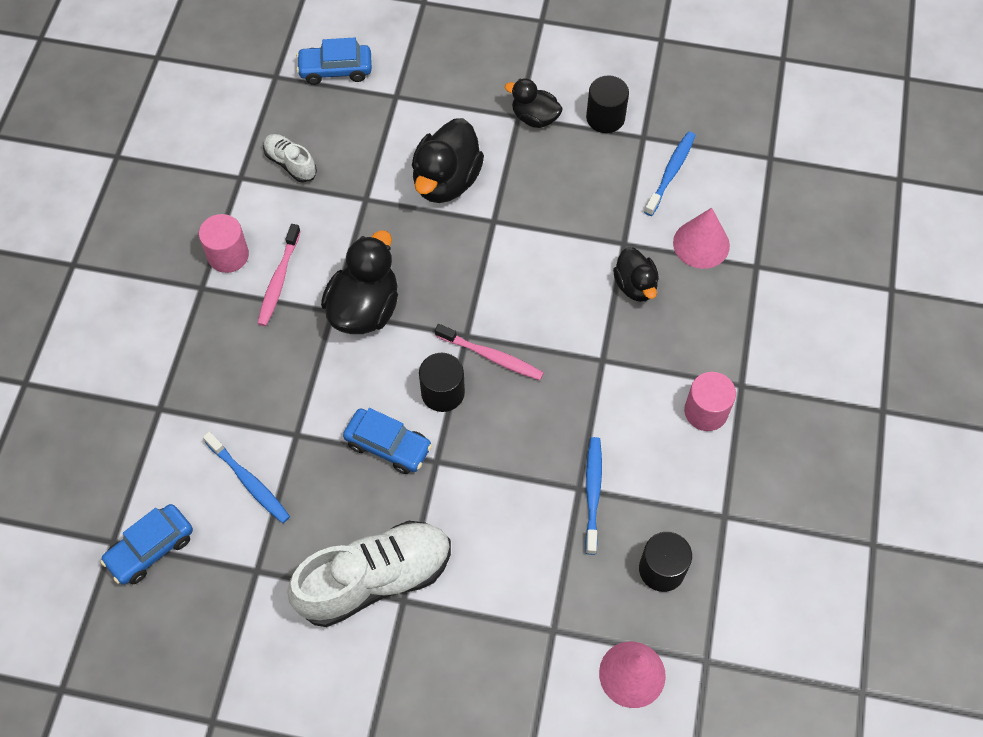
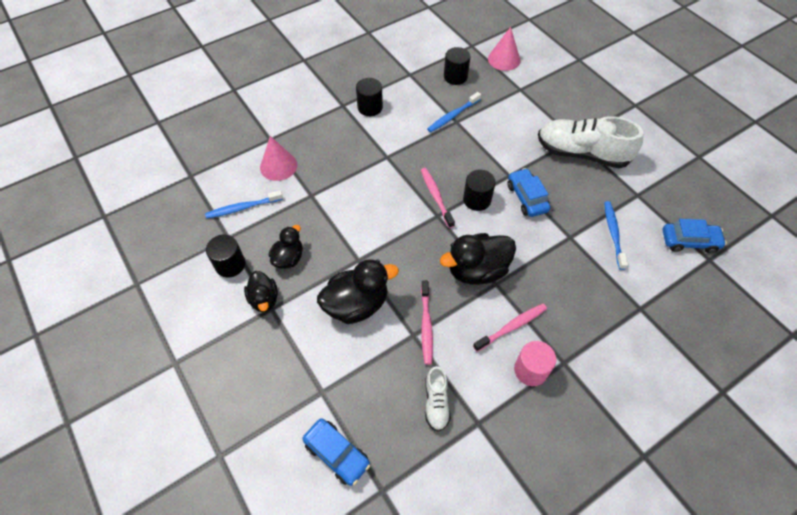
camera: 135 degrees left, 5 degrees down
(362, 216) = (426, 325): none -> pink toothbrush
(635, 286) = (332, 173): black duck -> black duck (288, 258)
(706, 411) = (370, 107): pink cylinder -> black cylinder

